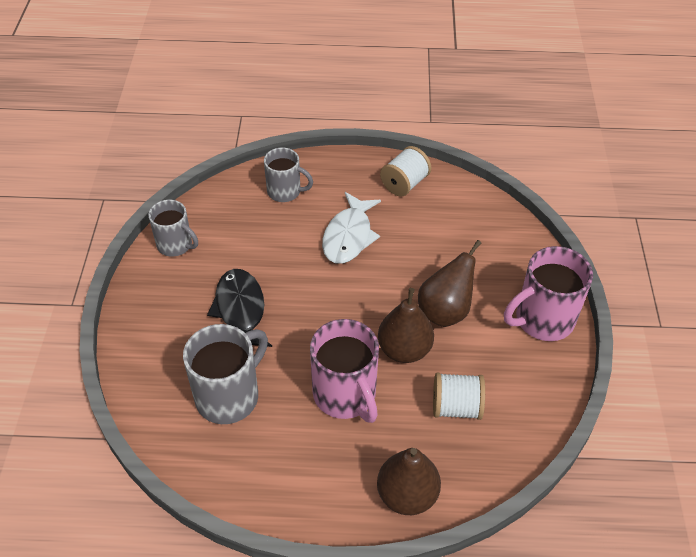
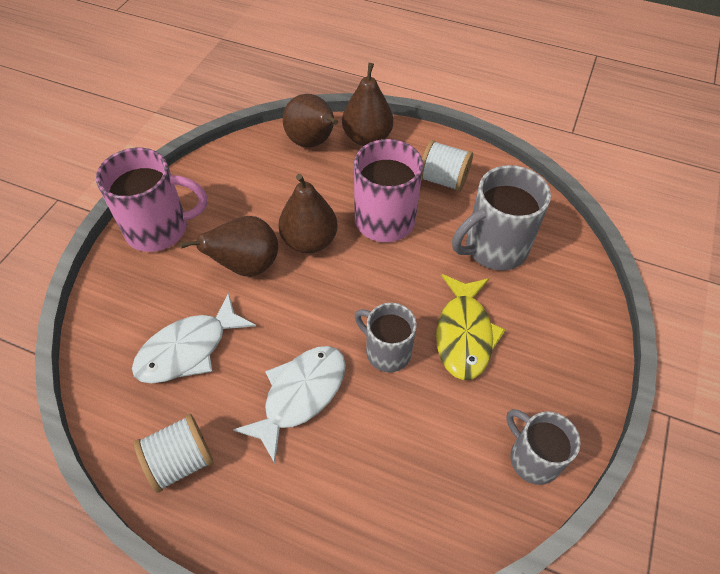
camera: 160 degrees left, 5 degrees up
(240, 310) = (464, 334): black fish -> yellow fish
(285, 191) = (355, 507): grey mug -> grey mug (386, 351)
(445, 240) = (188, 349): none -> white fish
(456, 407) = (292, 182): white spool -> white spool (443, 180)
(464, 467) = (312, 142): none -> brown pear

